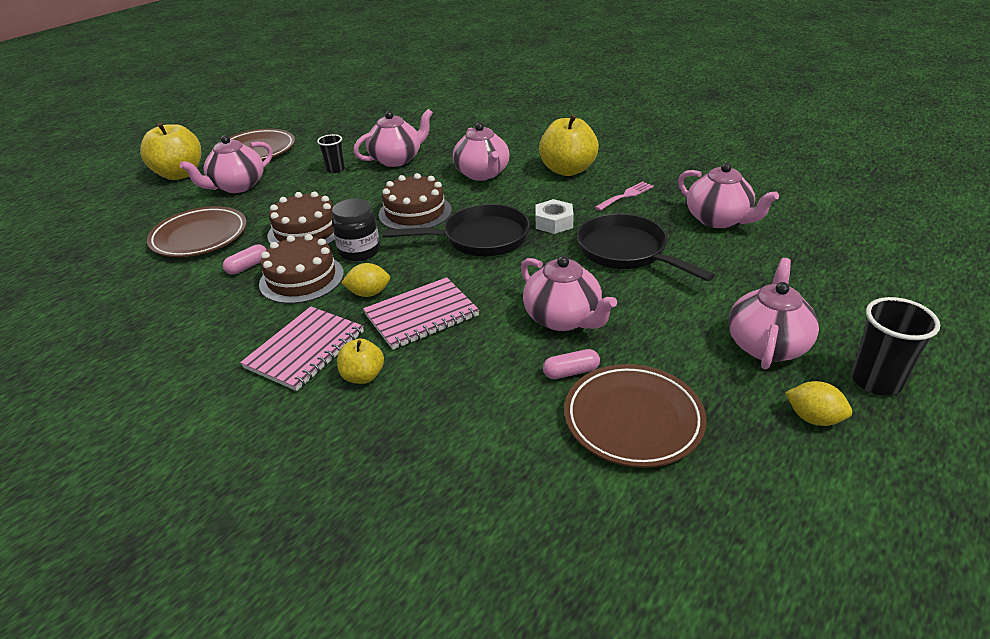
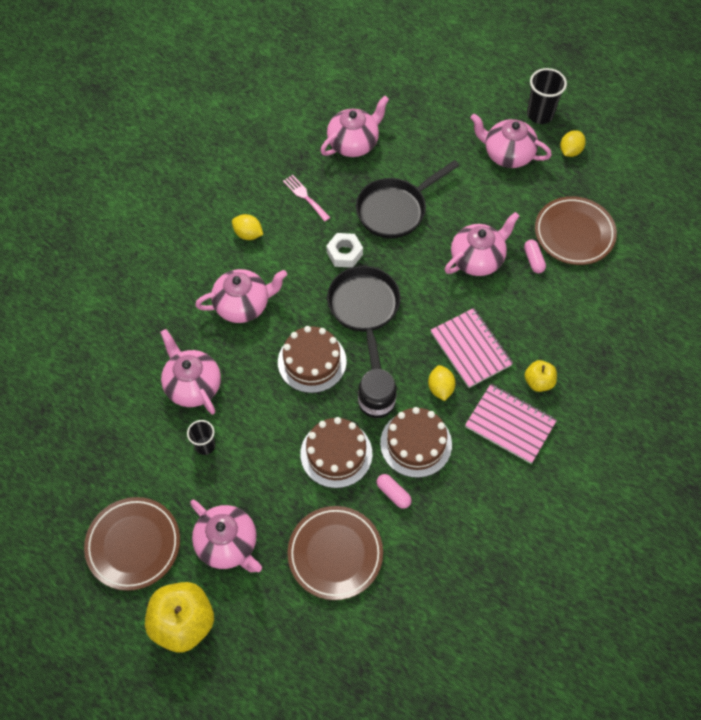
camera: 90 degrees left, 25 degrees up
(567, 170) = (248, 234): yellow apple -> yellow lemon

